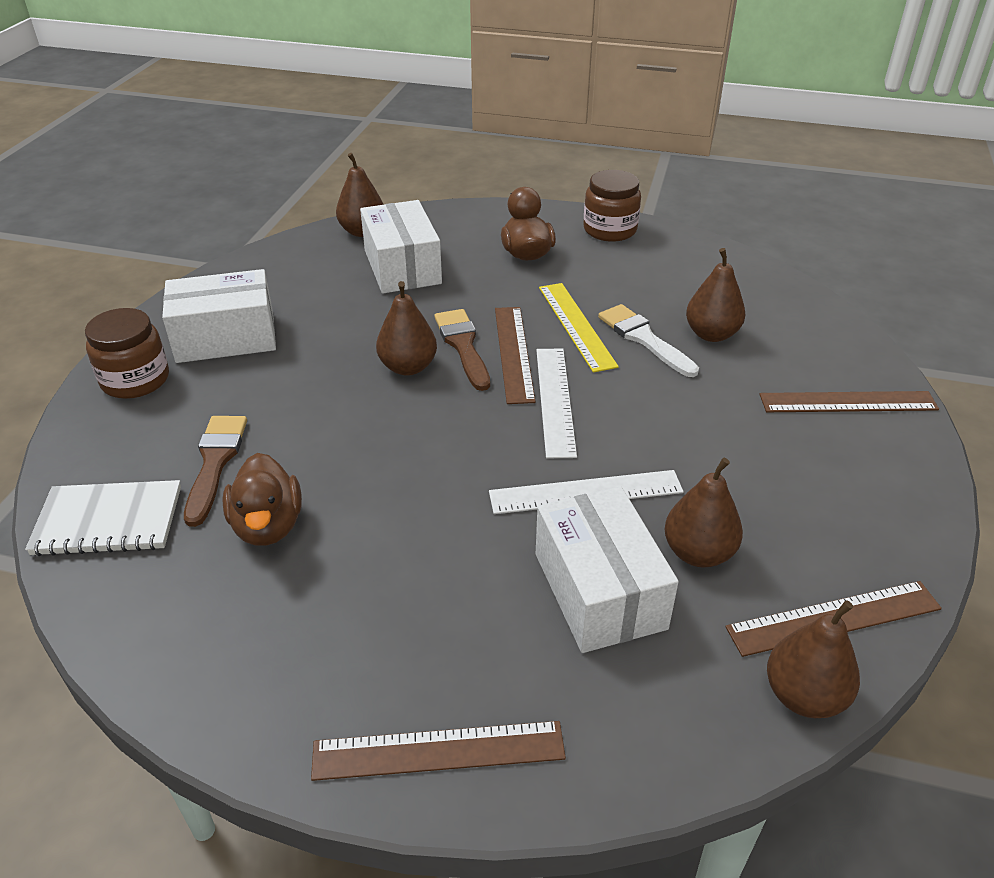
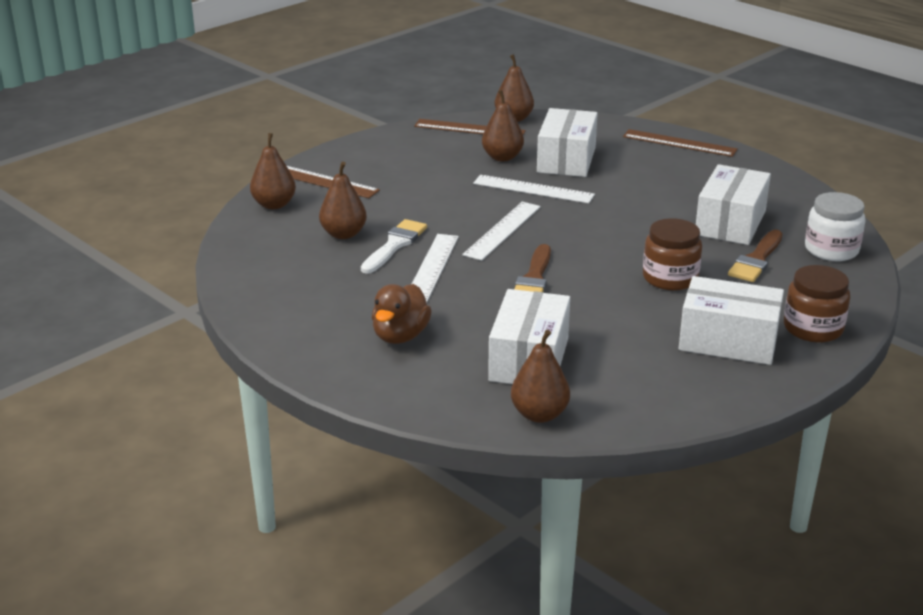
camera: 150 degrees left, 10 degrees down
(108, 521) = (831, 250): white notebook -> white jar
(268, 526) = (730, 223): brown duck -> white box
(408, 367) = (588, 277): brown pear -> brown pear (274, 205)
(513, 353) = (500, 263): brown ruler -> none
(576, 325) = (432, 267): yellow ruler -> white ruler
(610, 230) = (292, 335): brown jar -> brown jar (670, 278)
(644, 339) = (395, 245): white brush -> white brush turned 150 degrees counterclockwise

